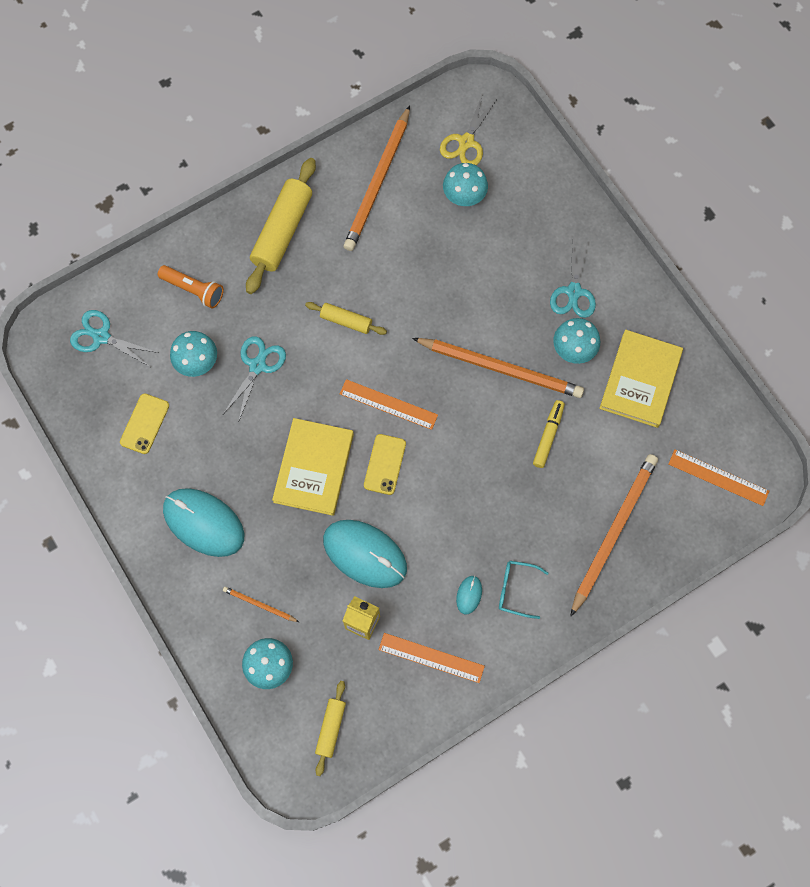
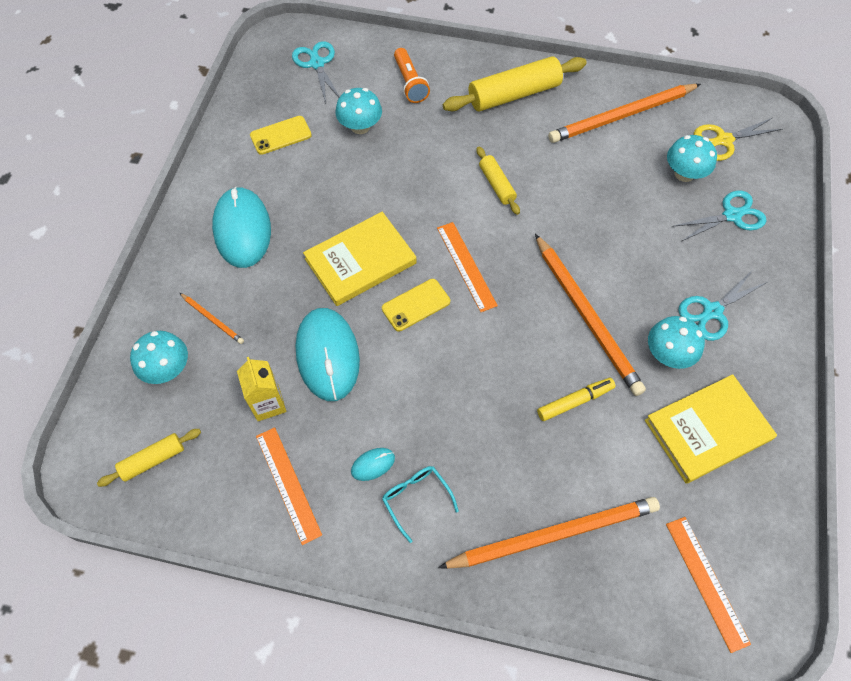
camera: 45 degrees right, 10 degrees down
(257, 365) = (399, 162): turquoise scissors -> turquoise scissors (732, 215)
(260, 605) = (212, 319): orange pencil -> orange pencil turned 150 degrees clockwise

